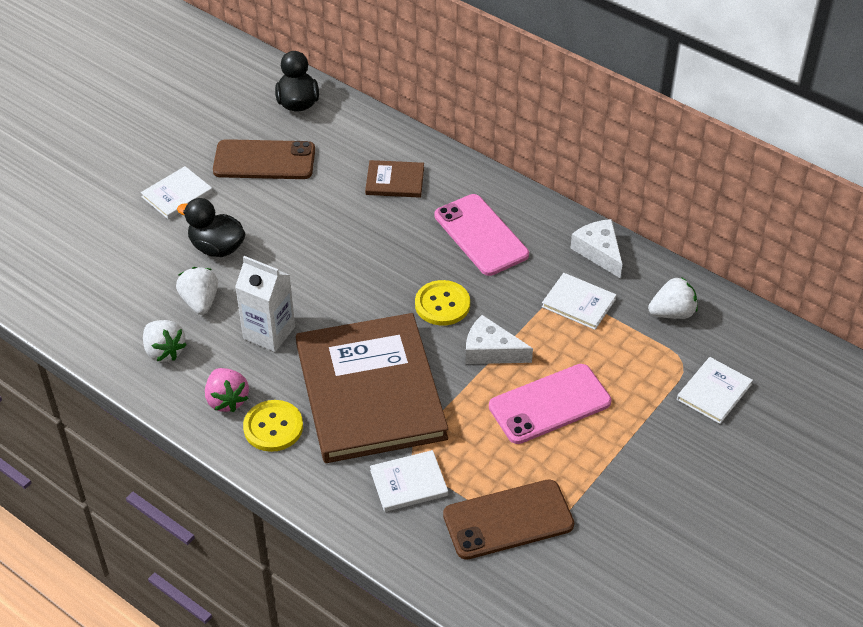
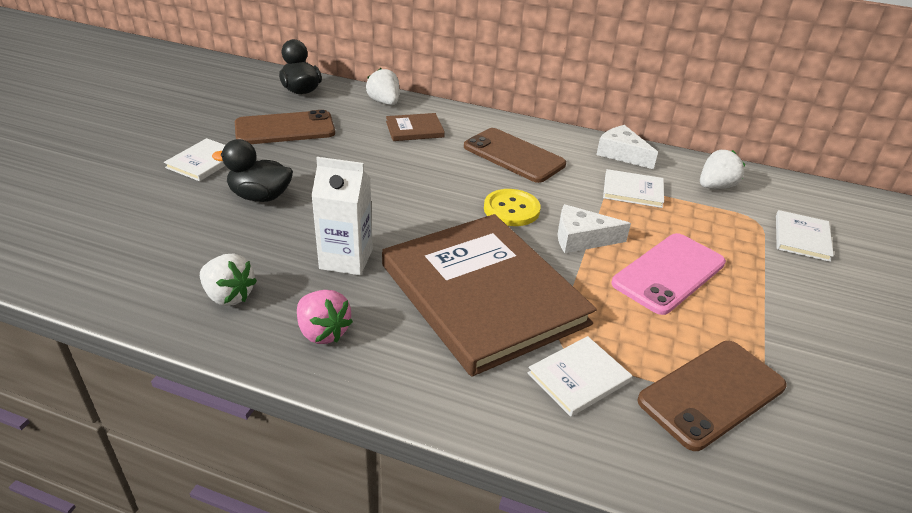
camera: 20 degrees left, 10 degrees down
(200, 302) = (257, 244): white strawberry -> white strawberry (384, 102)
(273, 427) = (391, 350): yellow button -> none
(481, 235) = (513, 156): pink phone -> brown phone

